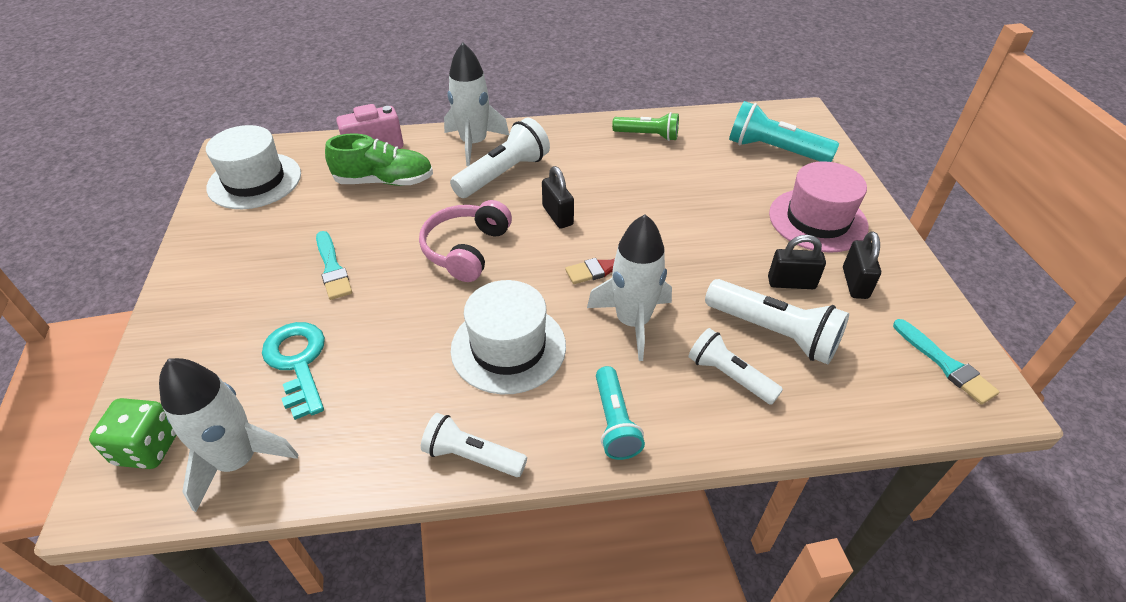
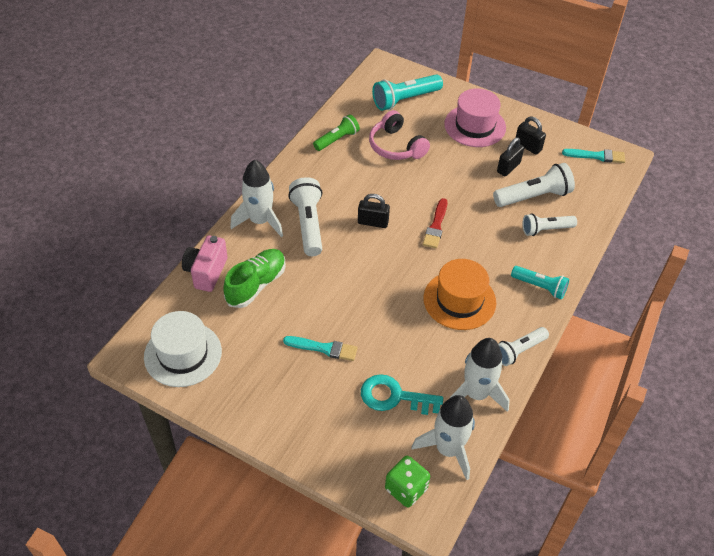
camera: 55 degrees left, 5 degrees up
(466, 250) = (365, 278): pink headphones -> pink headphones (396, 146)
(508, 347) = (459, 300): white hat -> orange hat
(632, 322) = (483, 242): white rocket -> white rocket (476, 394)

